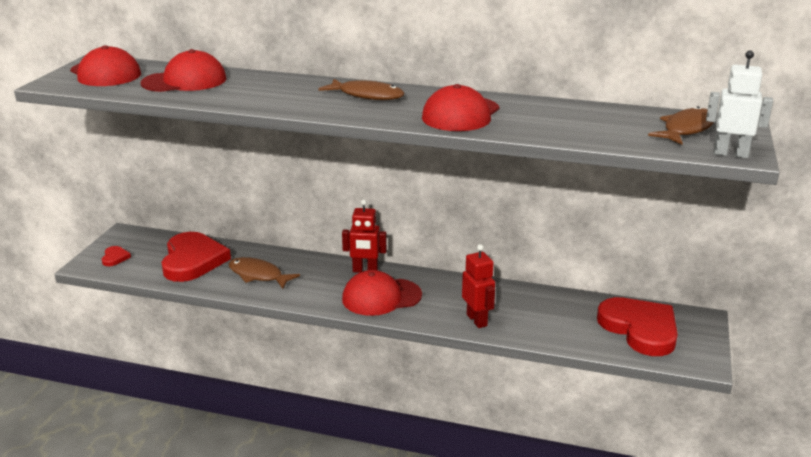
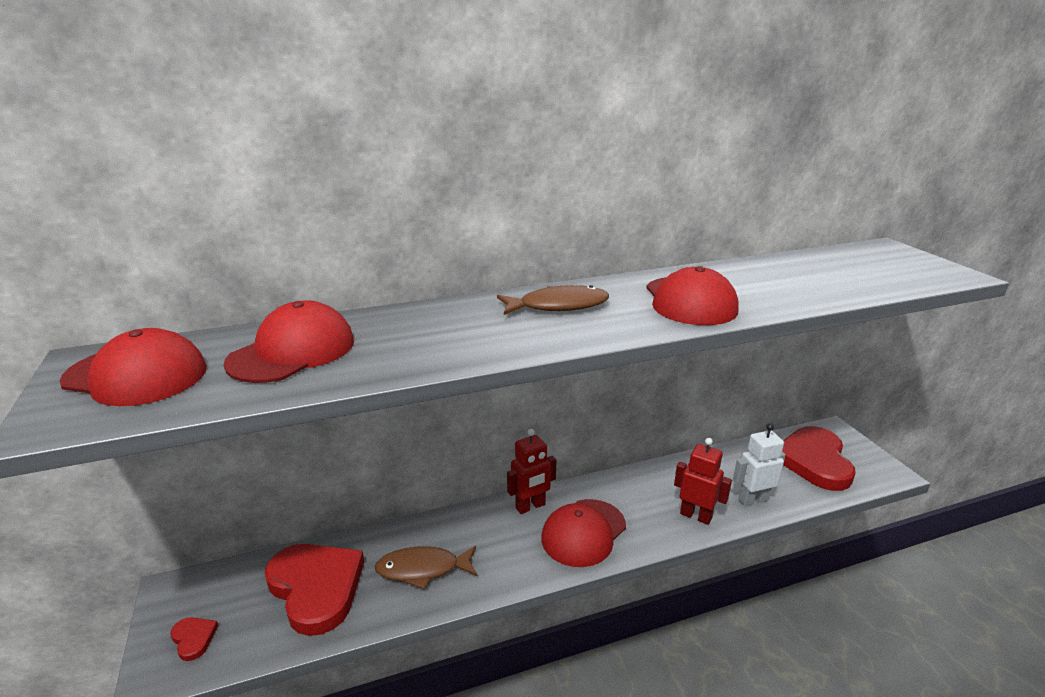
camera: 35 degrees left, 0 degrees up
(640, 329) = (814, 461): red heart -> red heart turned 105 degrees counterclockwise
(686, 129) = (874, 263): brown fish -> none
(730, 154) = (951, 276): white robot -> white robot (753, 500)

